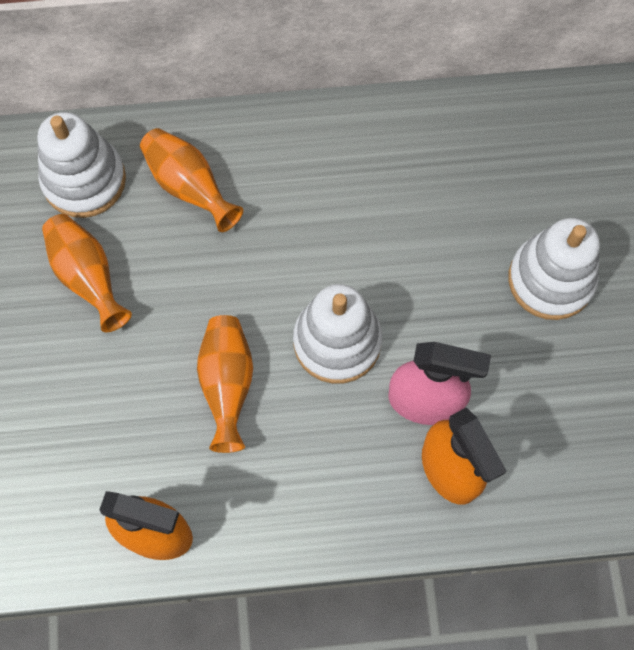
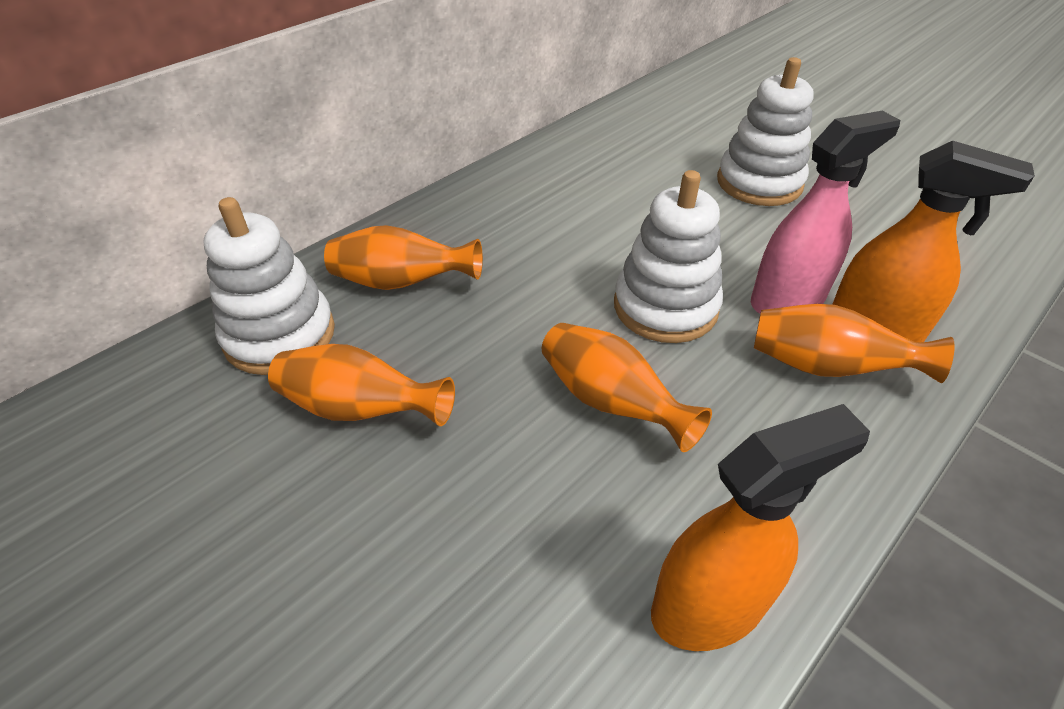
camera: 40 degrees left, 25 degrees down
(384, 468) = (827, 367): none -> orange vase

